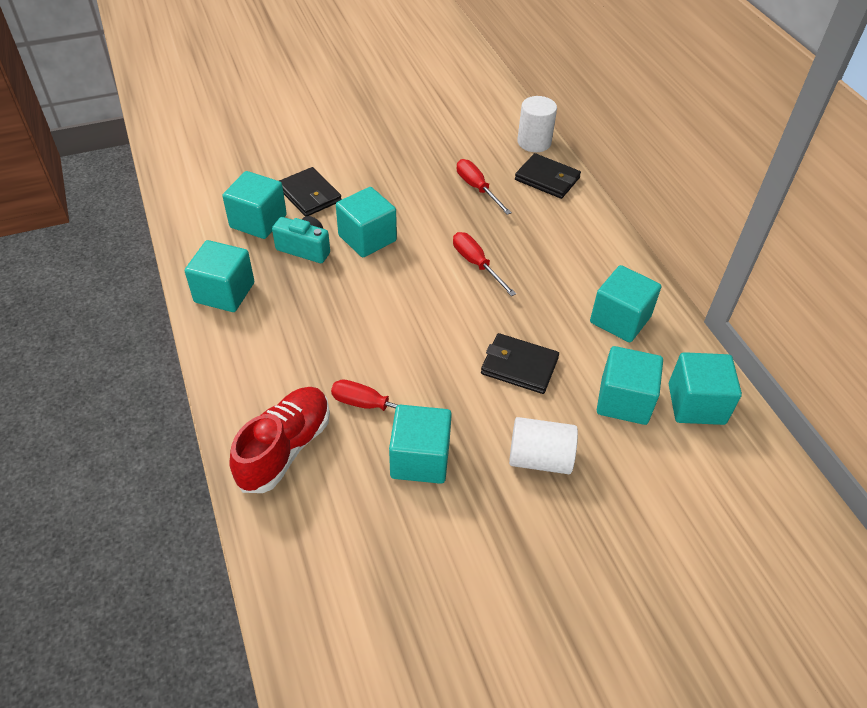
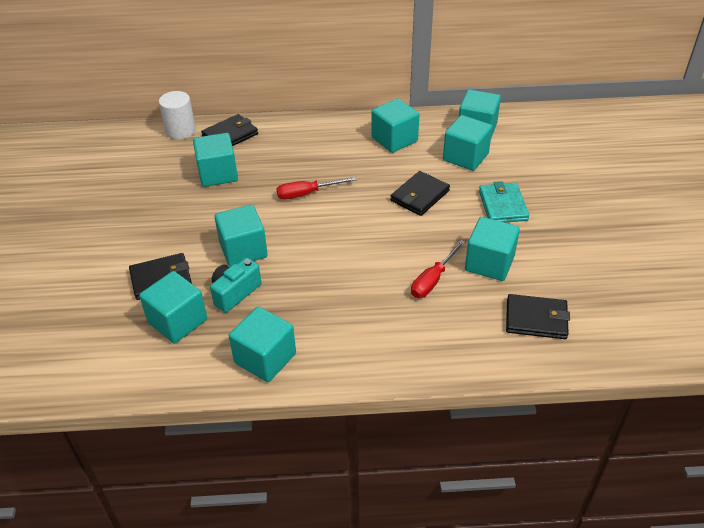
camera: 70 degrees left, 5 degrees down
(285, 448) = (460, 338): red shoe -> none
(334, 523) = (536, 319): none -> black wallet
(477, 188) = (218, 174): red screwdriver -> turquoise cube
(540, 458) = (502, 205): white cylinder -> turquoise wallet

